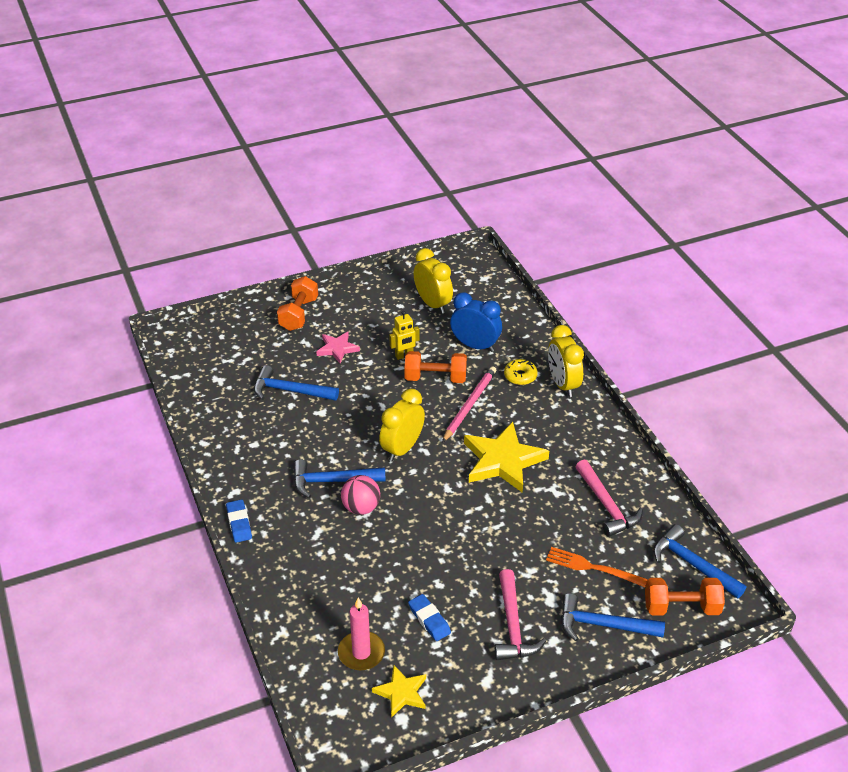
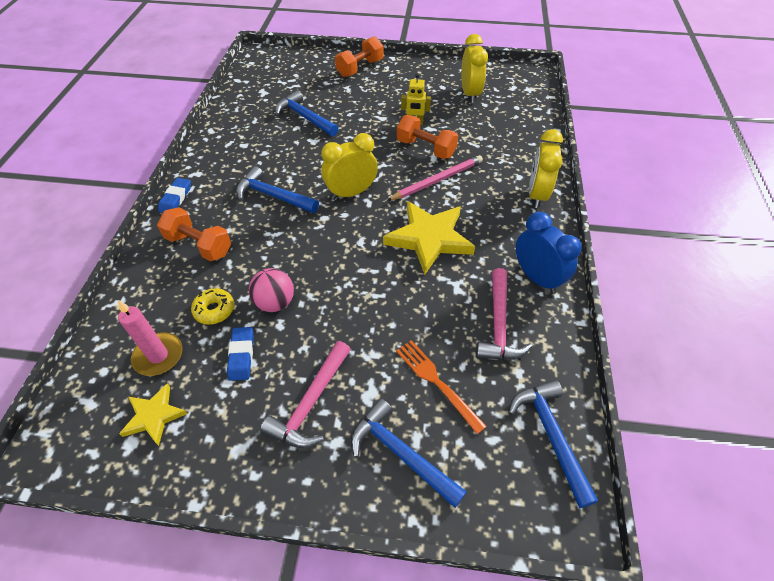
camera: 30 degrees right, 10 degrees up
(337, 349) = (367, 100): pink star -> none
(361, 507) = (276, 226): pink ball -> pink ball (275, 302)
(475, 346) = (480, 136): blue clock -> blue clock (537, 278)
(520, 376) = (501, 173): yellow donut -> yellow donut (214, 310)
(681, 607) = (503, 481): orange dumbbell -> orange dumbbell (199, 245)

